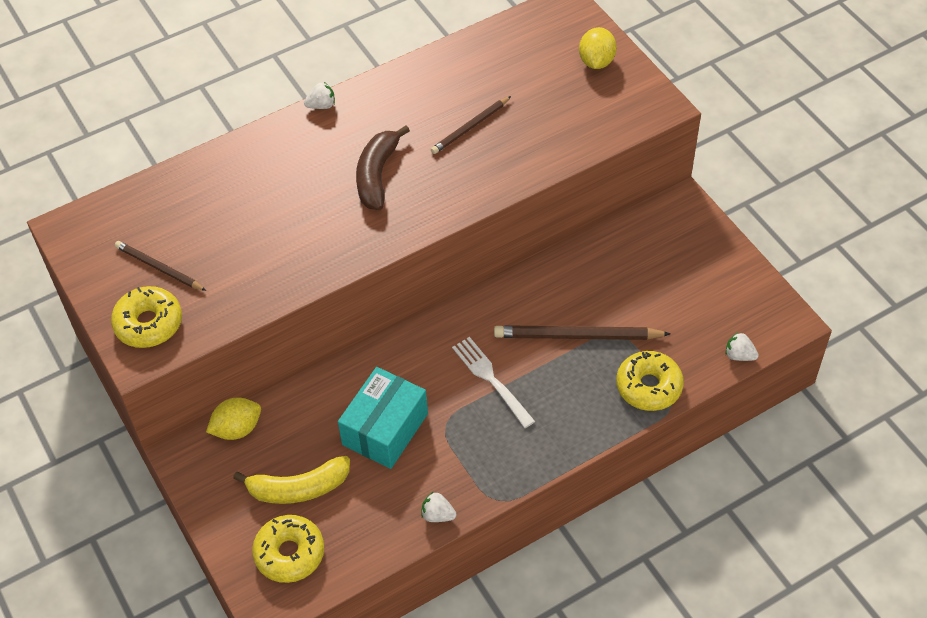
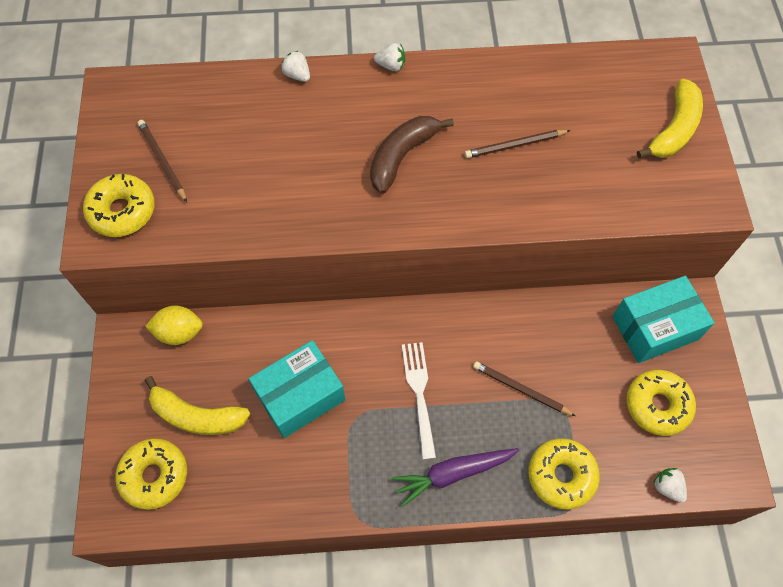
camera: 25 degrees right, 10 degrees up
(438, 515) = (299, 506): white strawberry -> white strawberry (297, 75)
(557, 427) = (454, 473): none -> purple carrot
(577, 336) = (521, 389): brown pencil -> brown pencil, size x0.62
(596, 61) = (674, 129): yellow lemon -> yellow banana
(663, 238) = (655, 328): none -> turquoise box
(698, 297) = (657, 405): none -> yellow donut

